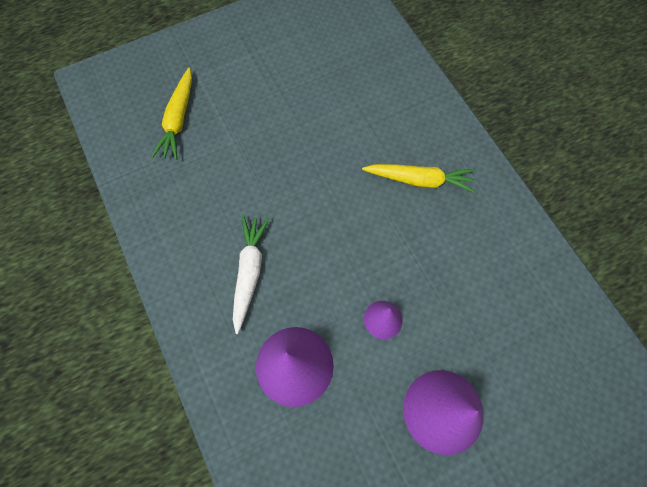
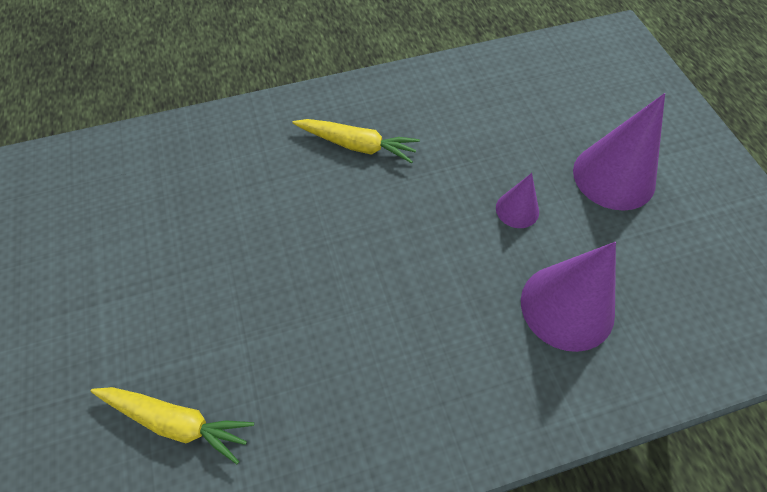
camera: 80 degrees left, 10 degrees down
(249, 272) = (444, 344): white carrot -> none
(420, 180) = (357, 145): yellow carrot -> yellow carrot turned 90 degrees clockwise

